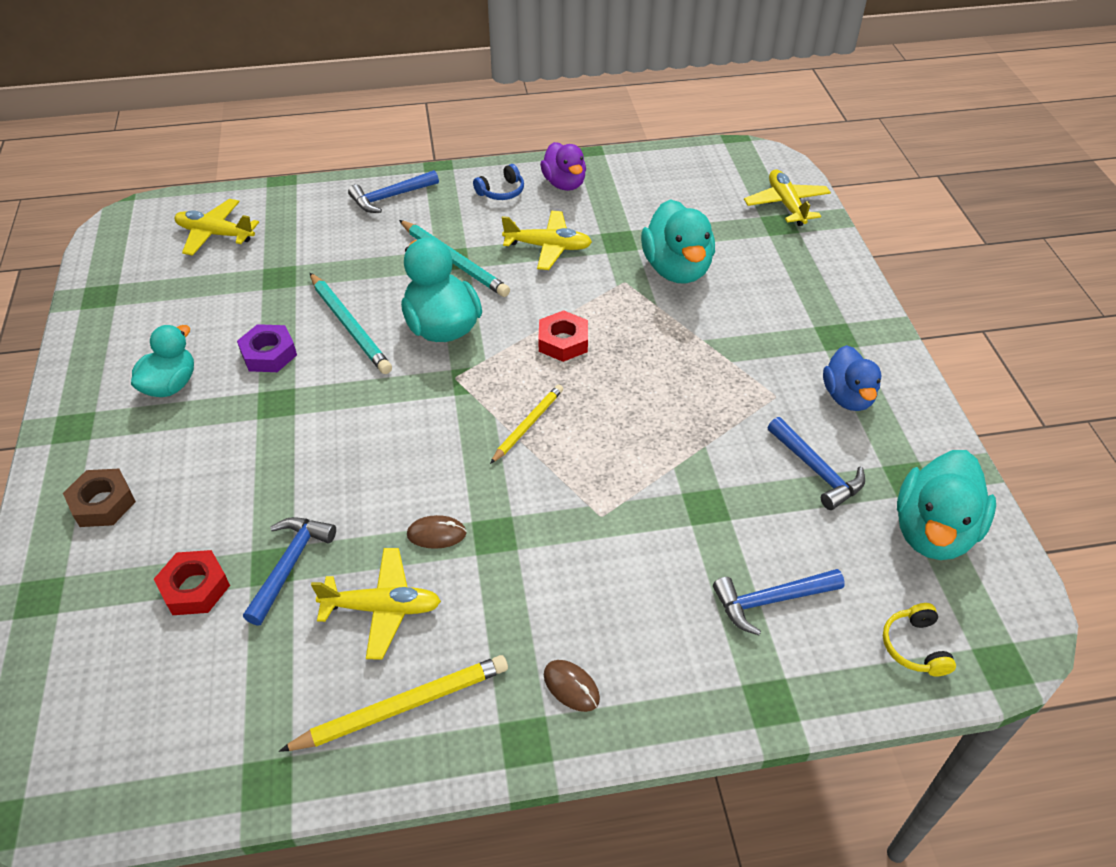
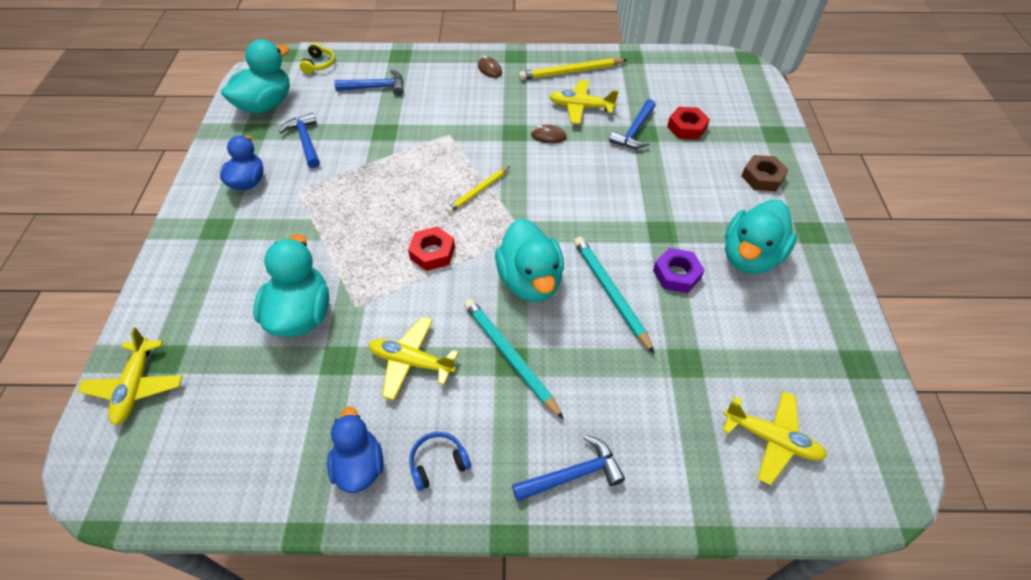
camera: 170 degrees left, 5 degrees up
(170, 385) = (750, 256): turquoise duck -> turquoise duck, size x1.50
(564, 183) = (359, 465): purple duck -> blue duck

